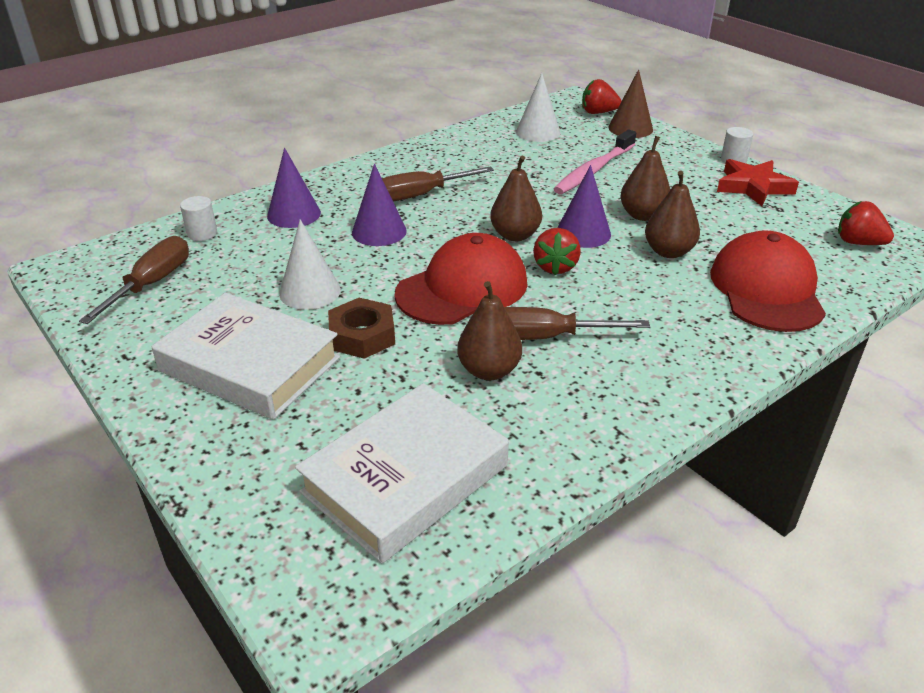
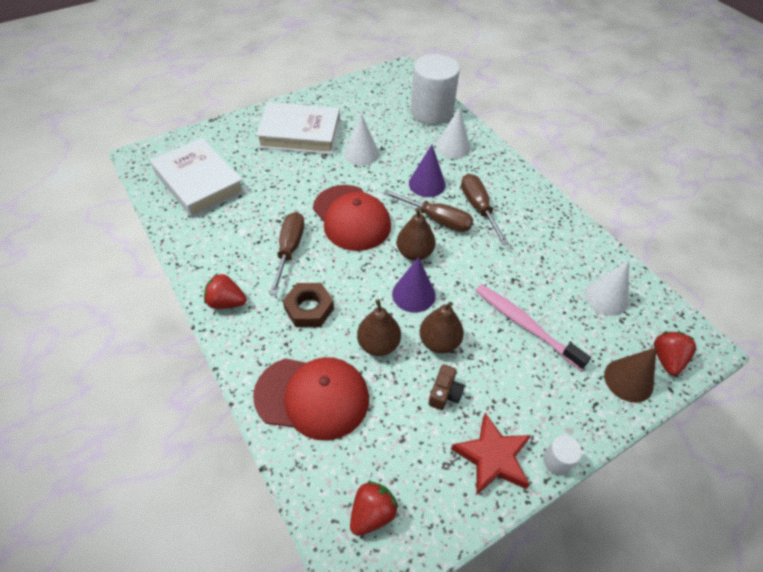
camera: 95 degrees right, 15 degrees up
(151, 284) = (380, 98): brown screwdriver -> brown screwdriver (436, 219)
(202, 233) = (431, 112): white cylinder -> white cylinder, size x2.42
(250, 364) = (300, 134): white book -> white book turned 60 degrees clockwise
(294, 214) = (453, 147): purple cone -> white cone
(362, 336) = (313, 172): brown nut -> brown nut (309, 308)
(489, 370) = (266, 220): brown pear -> none
(555, 267) = (368, 268): red strawberry -> red strawberry (226, 302)
(704, 211) = (444, 393): none -> brown camera

